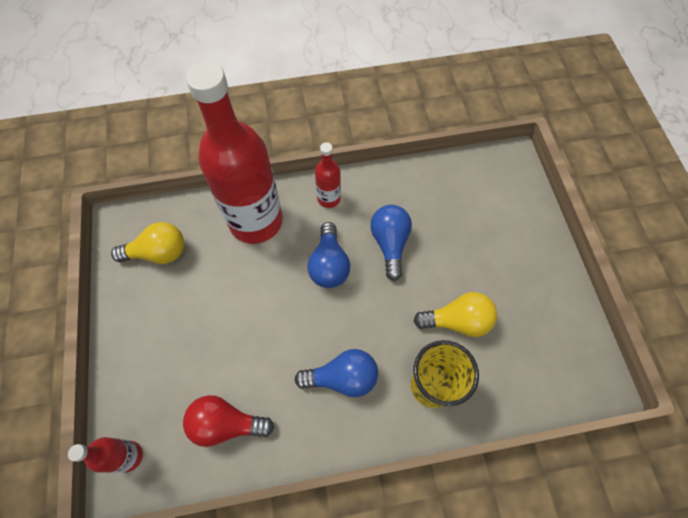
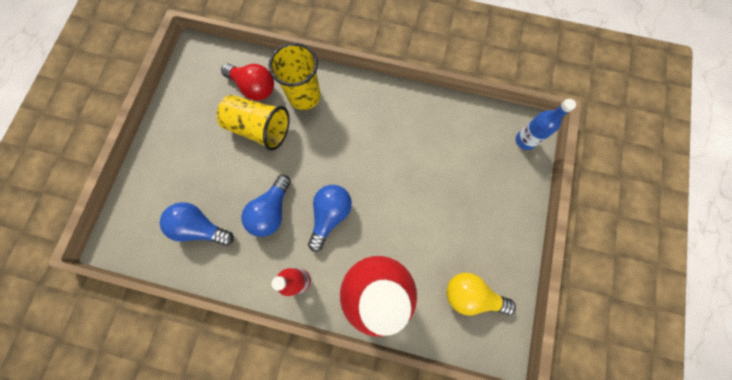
camera: 155 degrees left, 10 degrees up
(129, 456) = (525, 140): red bottle -> blue bottle
(226, 424) = (453, 132): red light bulb -> red light bulb (254, 87)
(342, 377) = (361, 127): blue light bulb -> blue light bulb (200, 227)
(457, 321) = (259, 128): yellow light bulb -> yellow cup

